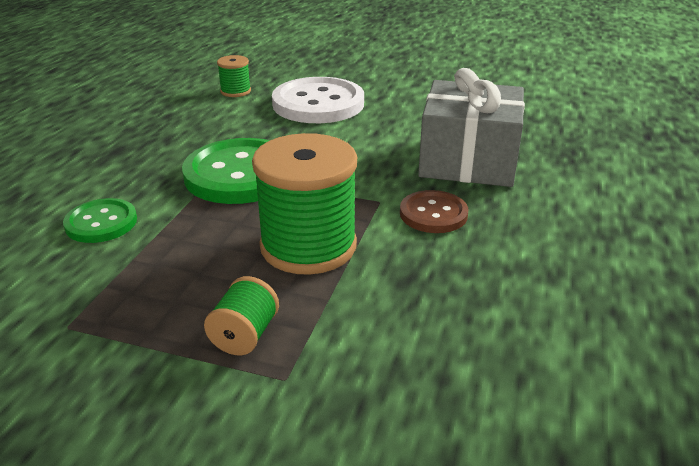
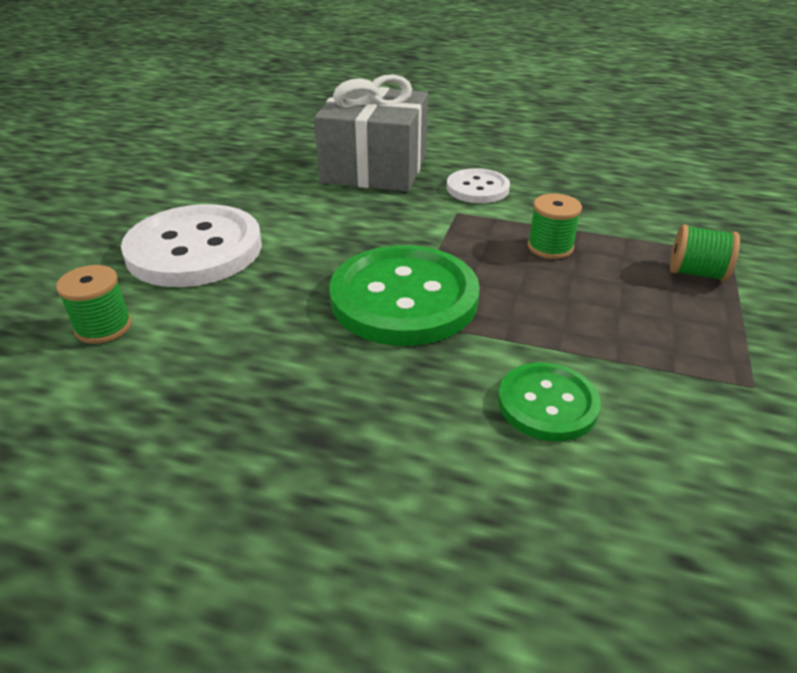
camera: 90 degrees left, 5 degrees up
(308, 246) = (550, 247): green spool -> green spool, size x0.47
(433, 214) = (477, 188): brown button -> white button

